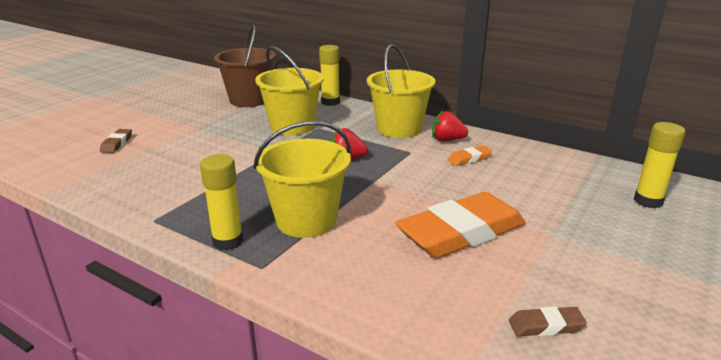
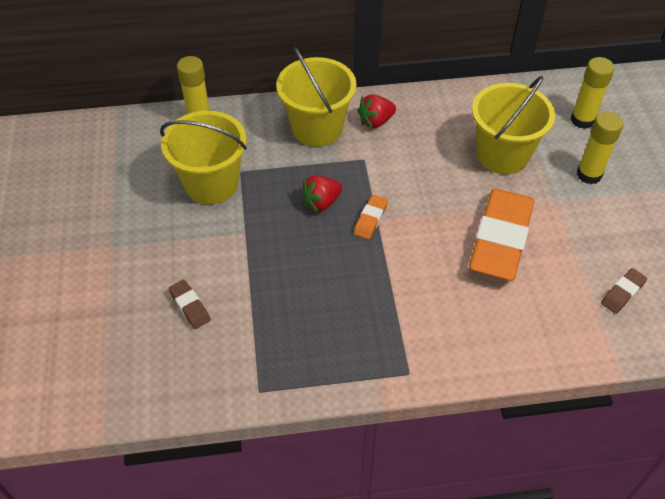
camera: 40 degrees left, 25 degrees up
(117, 143) = (60, 325): brown eraser -> brown eraser (190, 306)
(228, 241) = (351, 368): yellow glue stick -> yellow glue stick (589, 174)
(249, 100) = (103, 164): brown bucket -> none
(306, 220) = (381, 303): yellow bucket -> yellow bucket (502, 155)
(469, 159) = (419, 140): orange eraser -> orange eraser (370, 219)

